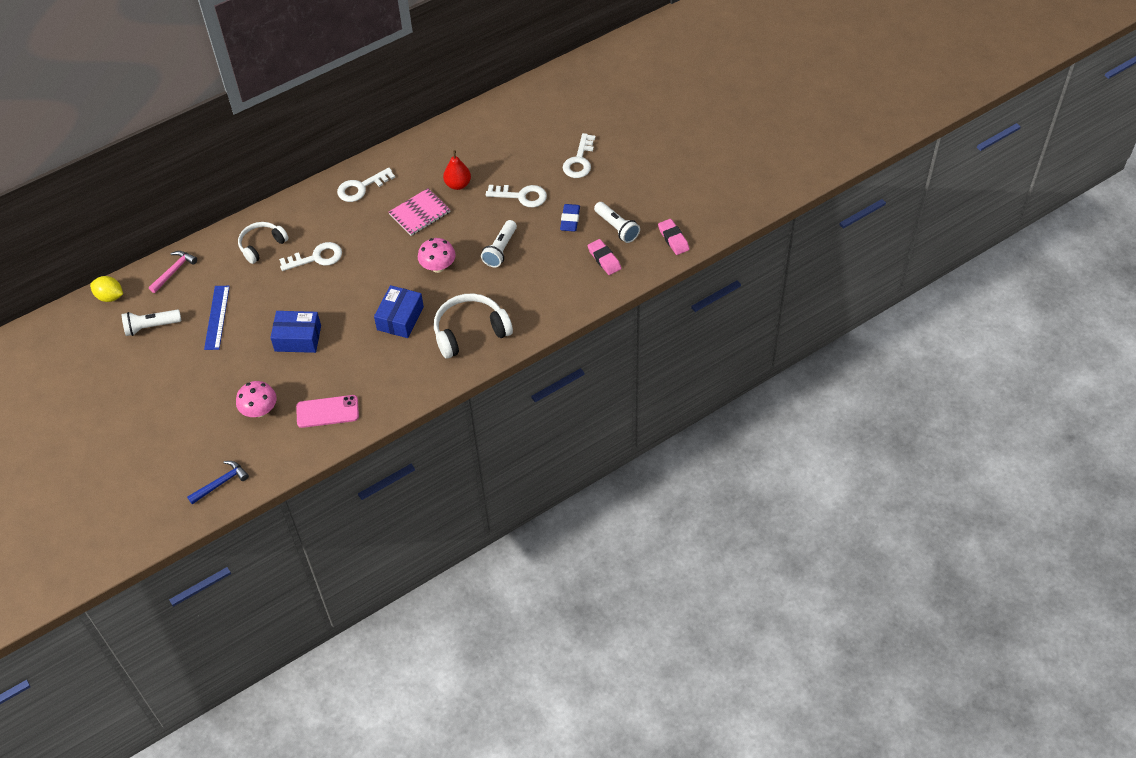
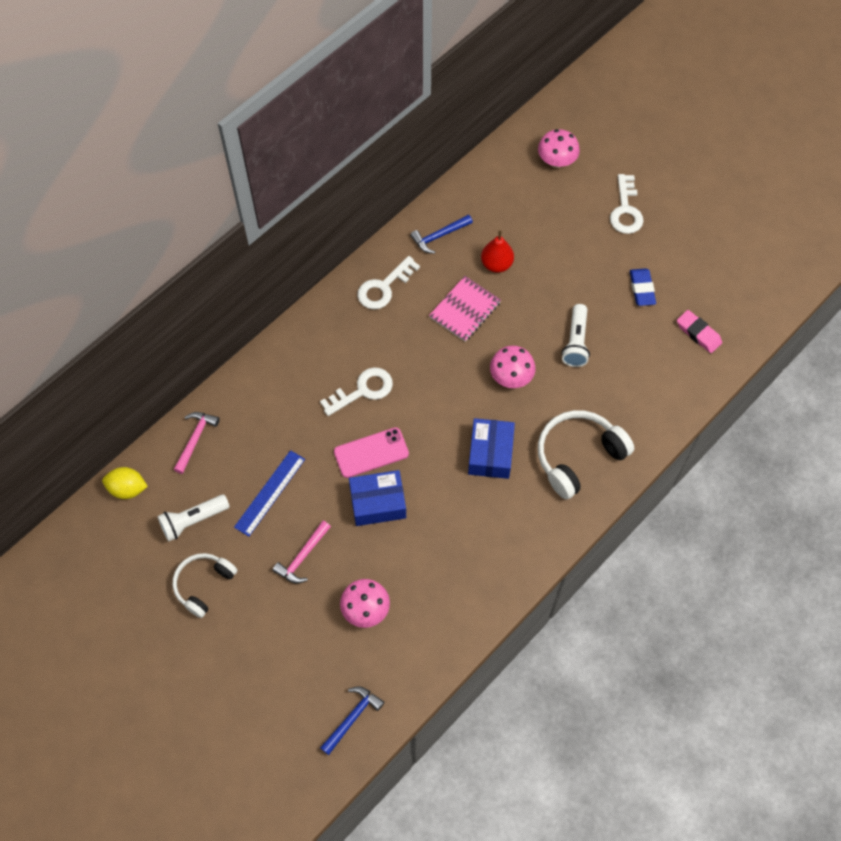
camera: 15 degrees left, 10 degrees up
(217, 317) = (270, 493): blue ruler -> blue ruler turned 45 degrees clockwise
(225, 366) = (302, 557): none -> pink hammer
(262, 245) = (291, 385): white headphones -> white headphones (203, 585)
(327, 411) = (447, 595): pink phone -> pink phone (371, 453)
(419, 158) = (439, 236): none -> blue hammer
(521, 196) = (575, 267): white key -> none
(536, 117) = (556, 161): none -> pink mushroom
(617, 228) = (698, 290): white flashlight -> none
(673, 239) = (767, 294): pink eraser -> none

